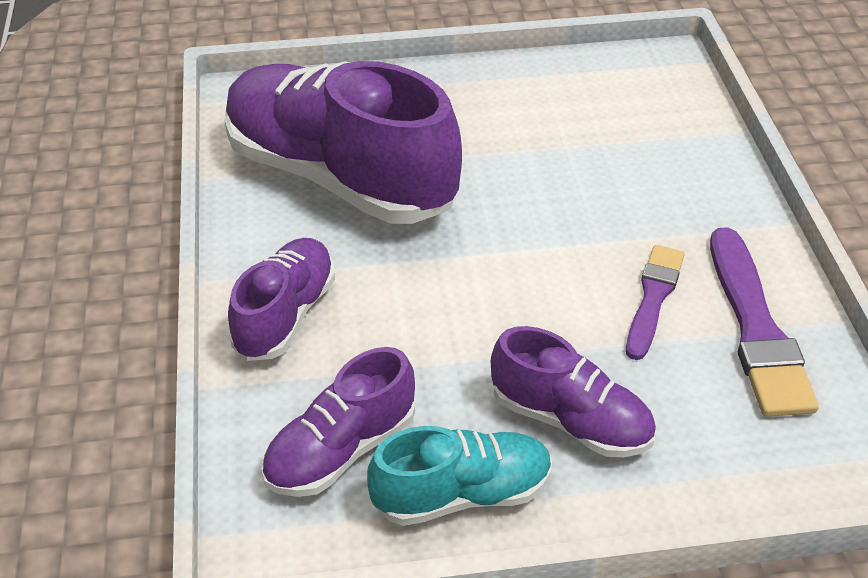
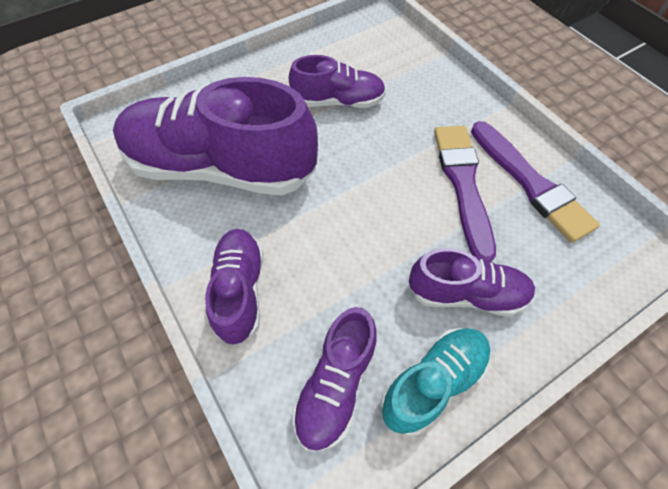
camera: 25 degrees left, 15 degrees up
(541, 146) = (338, 101): none -> purple shoe
(653, 298) = (463, 184): purple brush -> purple brush, size x1.58

